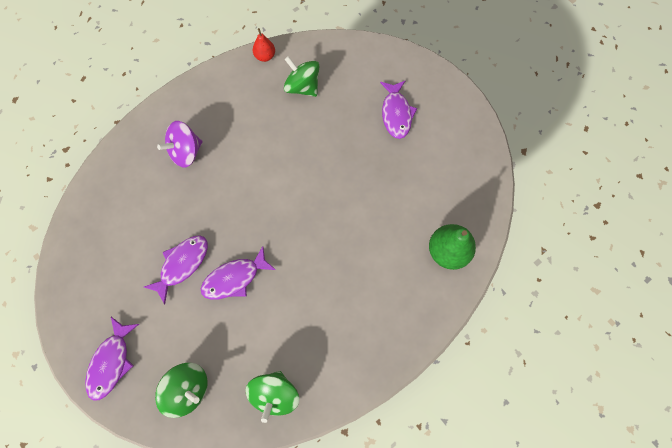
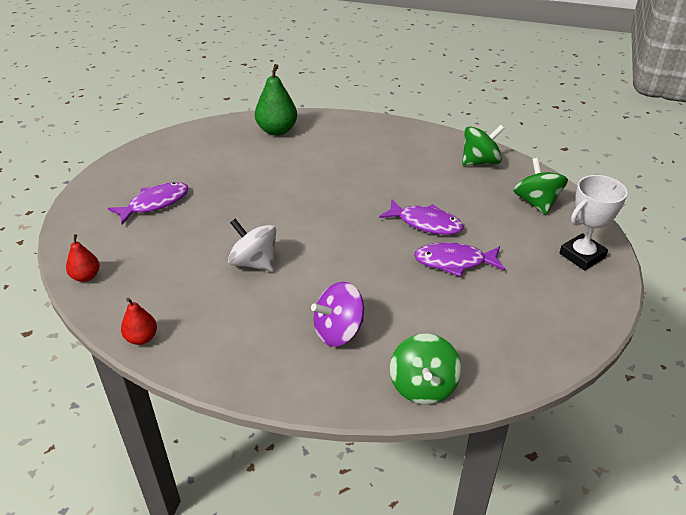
camera: 125 degrees left, 30 degrees down
(111, 362) = (582, 255): purple fish -> white trophy
(186, 152) = (338, 331): purple spinning top -> purple spinning top turned 135 degrees clockwise
(283, 141) = (254, 262): none -> white spinning top
(302, 87) = (168, 282): green spinning top -> green spinning top (423, 386)
(342, 49) = (86, 276): none -> red pear

